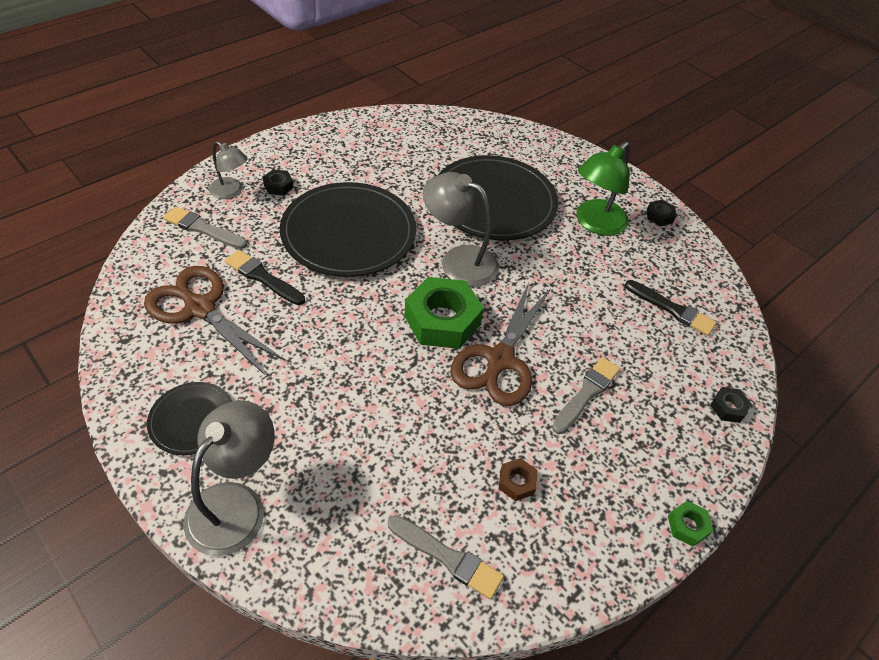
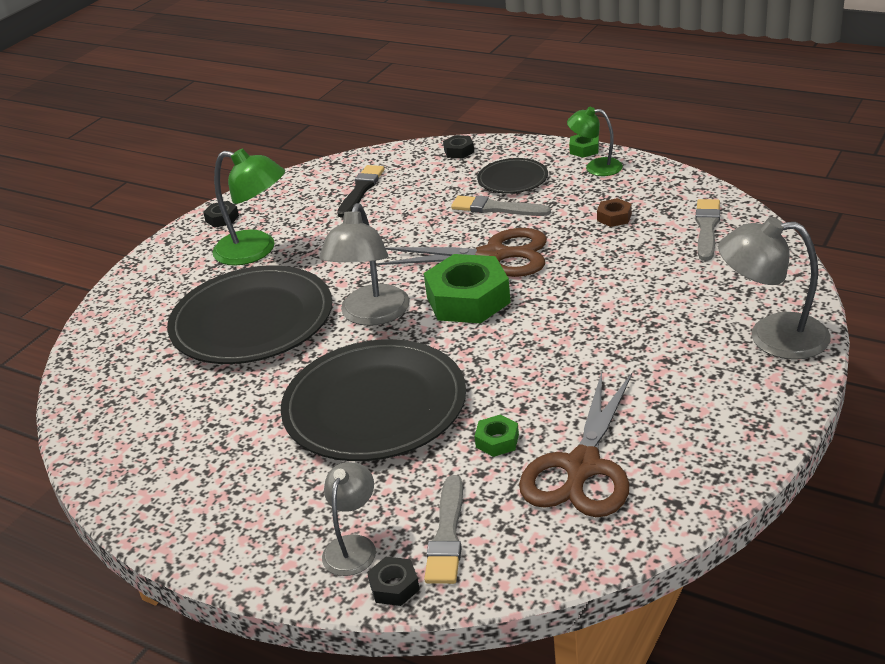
camera: 100 degrees left, 15 degrees down
(192, 420) = (722, 400): black plate -> black plate (512, 179)
(263, 277) = (497, 441): black brush -> green nut
(278, 186) = (315, 504): black nut -> black nut (394, 586)
(637, 517) = (596, 167): none -> green lamp

